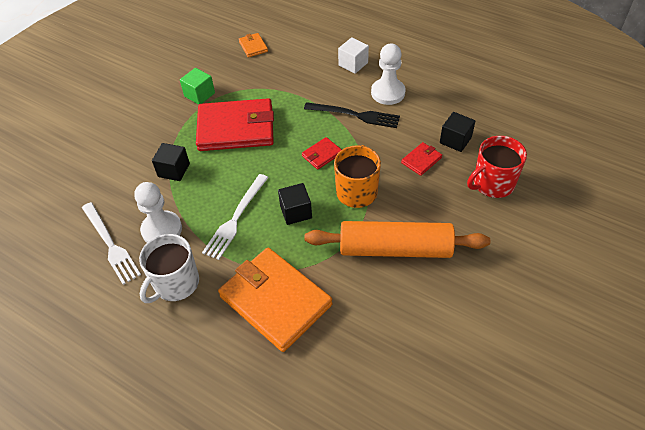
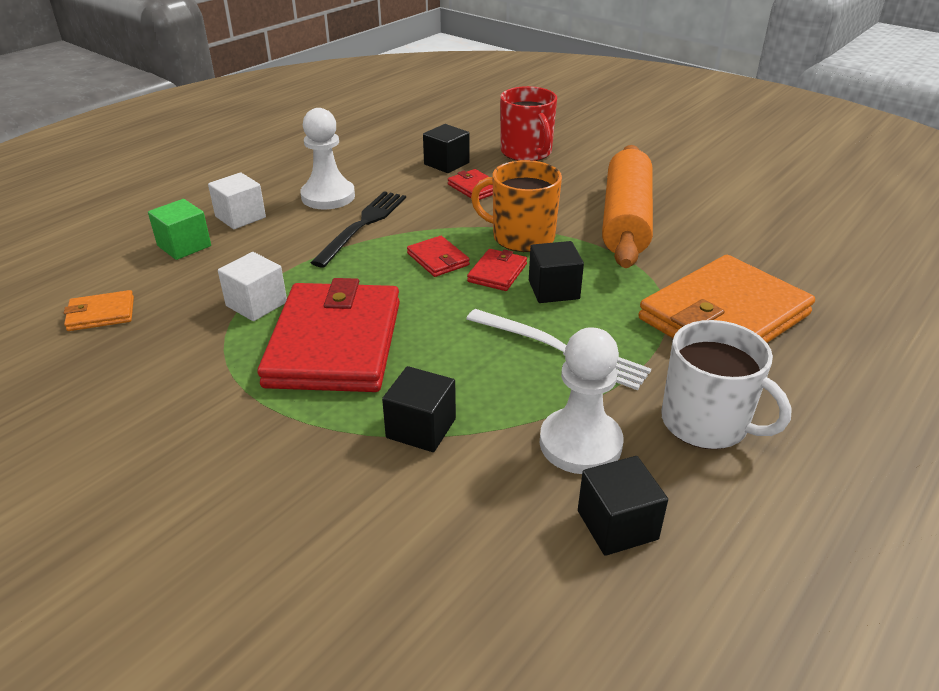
camera: 85 degrees left, 15 degrees down
(110, 244) = (617, 525): white fork -> black cube
(199, 95) = (203, 390): green cube -> green cube (184, 246)
(266, 93) = (256, 304): none -> white cube
(311, 183) = (497, 273): none -> red wallet

